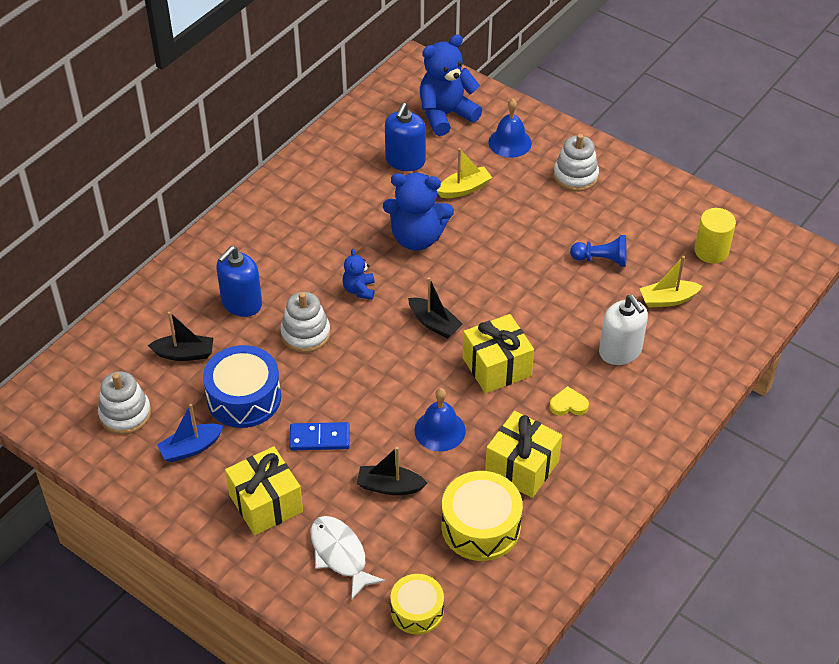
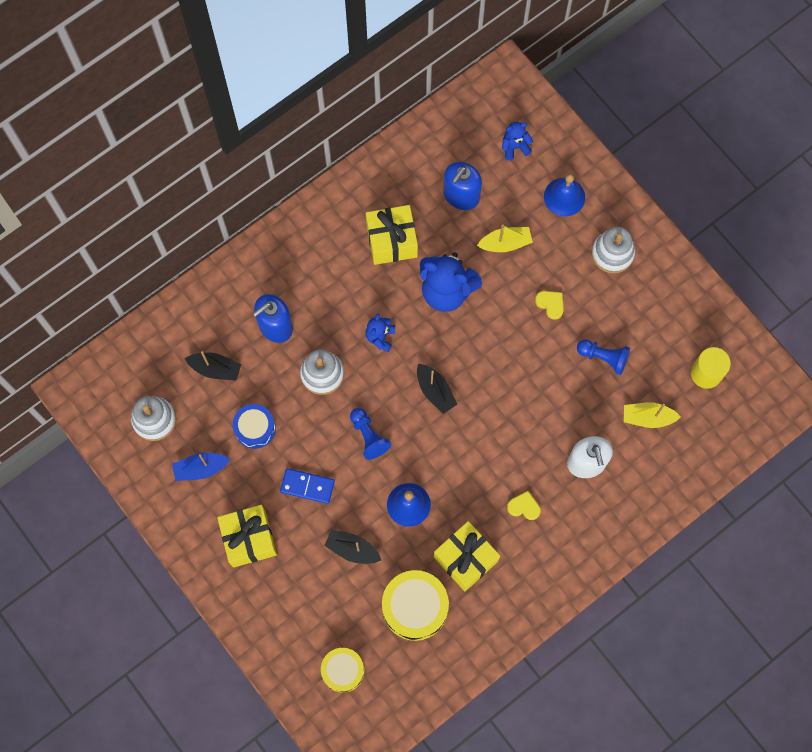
camera: 15 degrees right, 25 degrees up
(244, 398) = (255, 428): blue drum -> blue drum, size x0.64
(340, 555) = (296, 603): white fish -> none
(374, 378) = (368, 436): none -> blue pawn
(446, 115) = (515, 147): blue teddy bear -> blue teddy bear, size x0.51
(497, 367) = (475, 451): yellow gift -> yellow gift (391, 241)
(529, 227) = (550, 304): none -> yellow heart

